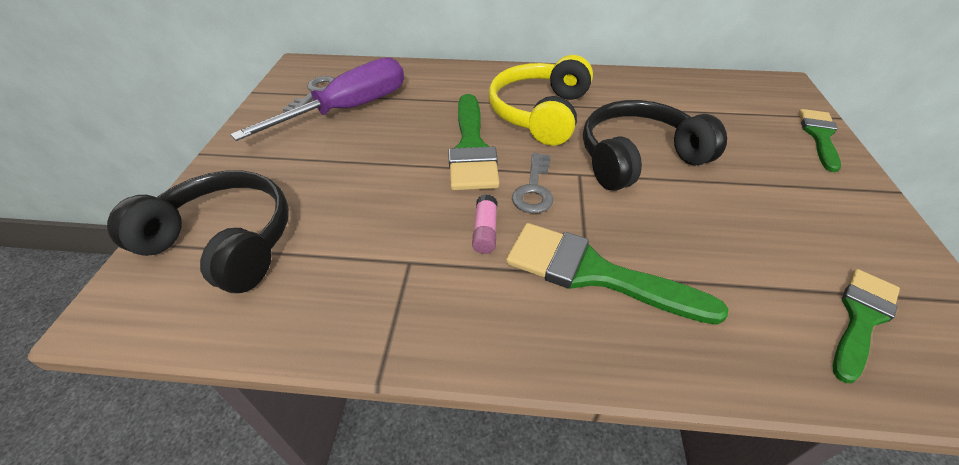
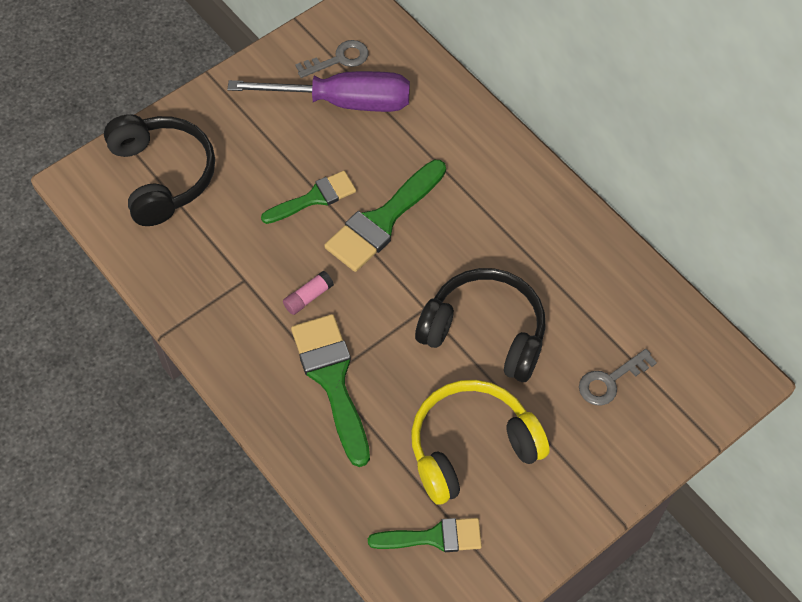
camera: 45 degrees right, 15 degrees up
(534, 189) = (378, 293): grey key -> grey key (610, 381)
(540, 113) = (478, 228): yellow headphones -> yellow headphones (471, 447)
(819, 136) = (659, 440): green brush -> green brush (314, 198)

